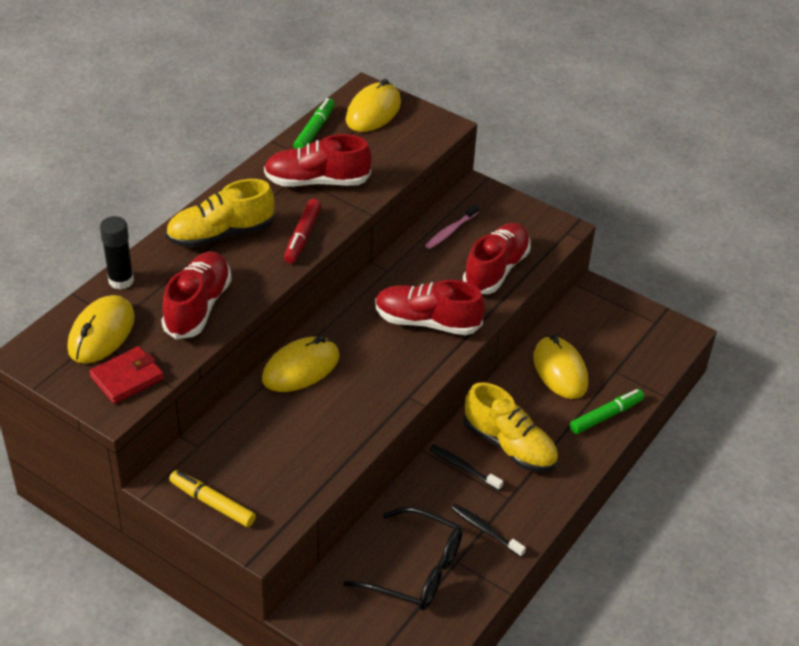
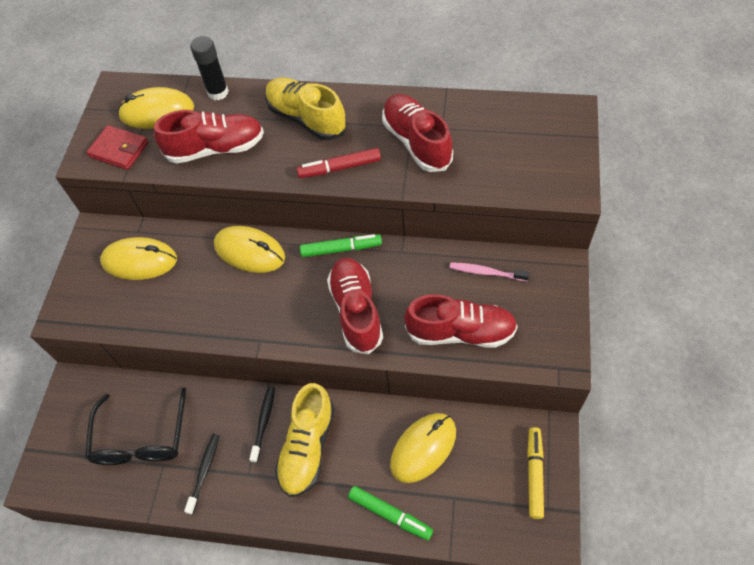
camera: 70 degrees right, 15 degrees up
(212, 503) = (86, 269): yellow marker -> yellow marker (534, 474)
(314, 130) = (483, 107): green marker -> green marker (341, 249)
(373, 112) = (545, 131): yellow mouse -> yellow mouse (140, 261)

